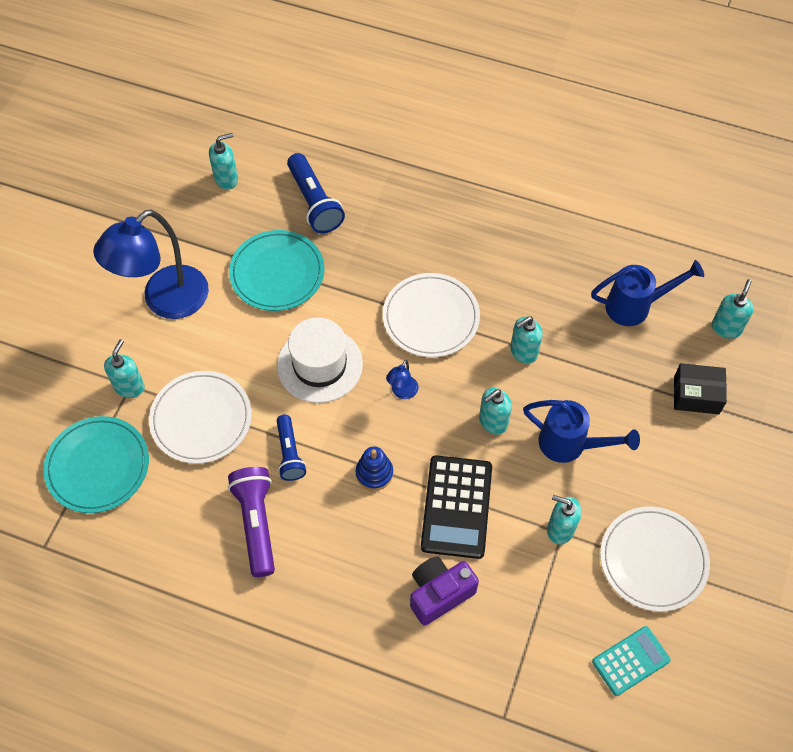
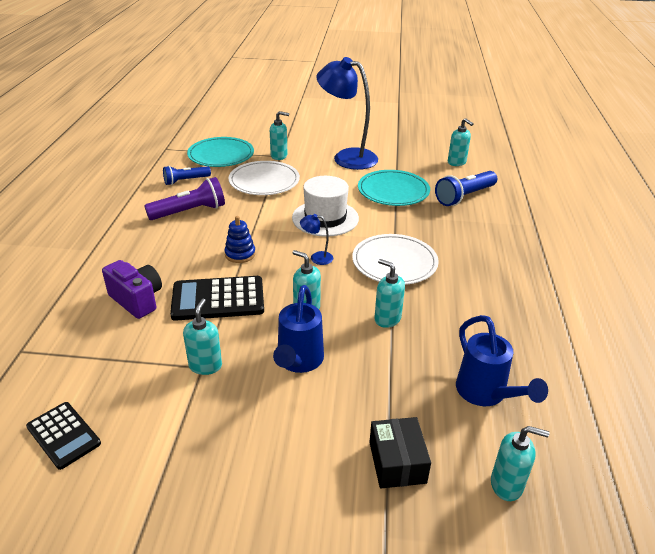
camera: 75 degrees right, 25 degrees down
(289, 453) = (247, 216): blue flashlight -> blue flashlight (185, 181)
(631, 661) = (63, 435): turquoise calculator -> black calculator
(653, 560) = (178, 442): white plate -> none

